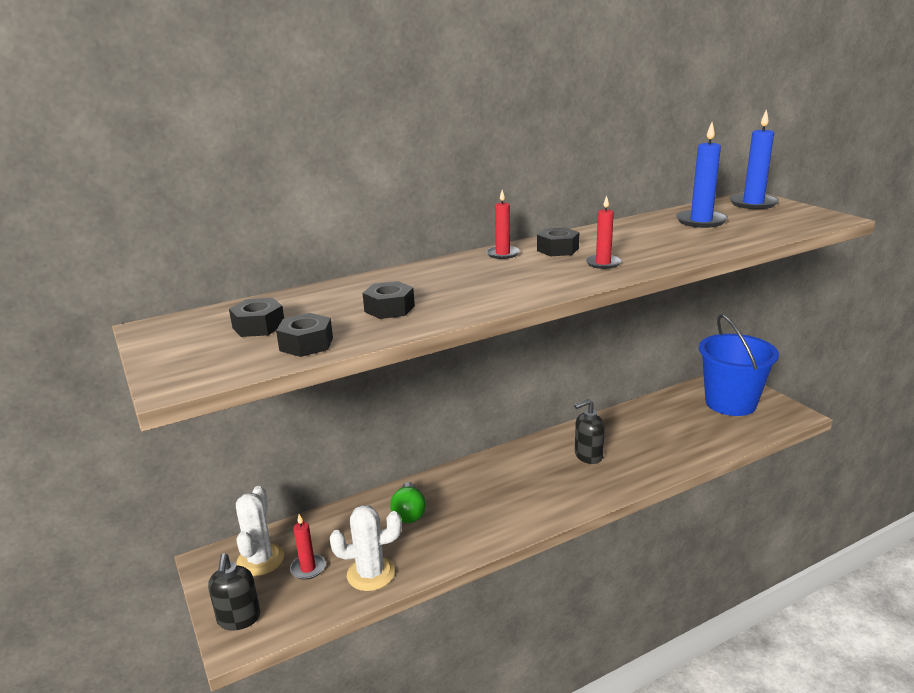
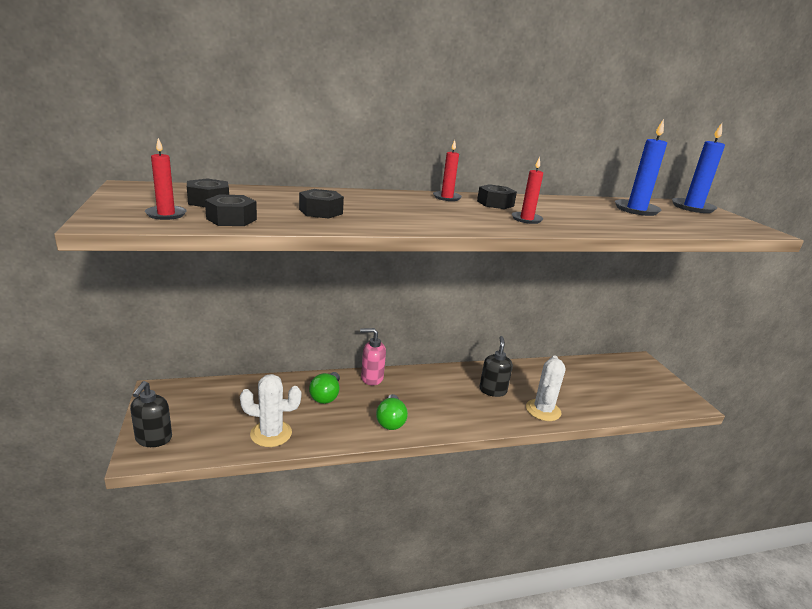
camera: 10 degrees right, 0 degrees up
(260, 560) = (195, 400): white cactus -> white cactus (543, 410)
(308, 568) = (226, 416): red candle -> red candle (166, 214)
(449, 478) = (371, 378): none -> pink soap dispenser
(495, 522) = (391, 421): none -> green light bulb
(588, 456) = (492, 390): black soap dispenser -> black soap dispenser turned 105 degrees clockwise
(730, 403) = (635, 380): blue bucket -> none

